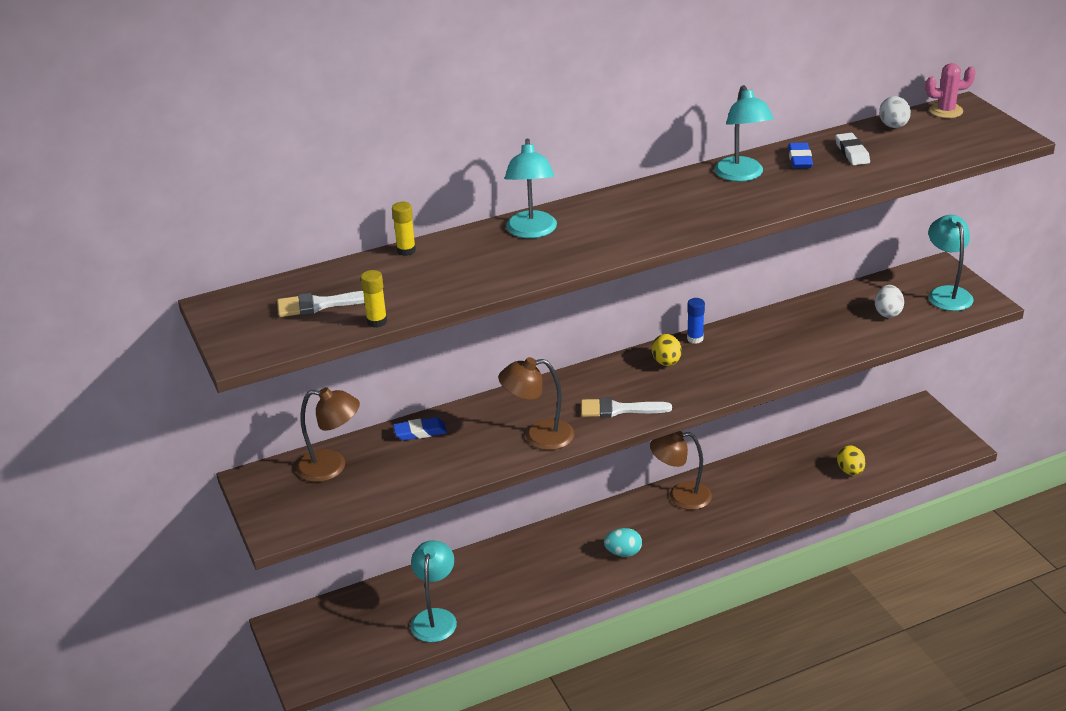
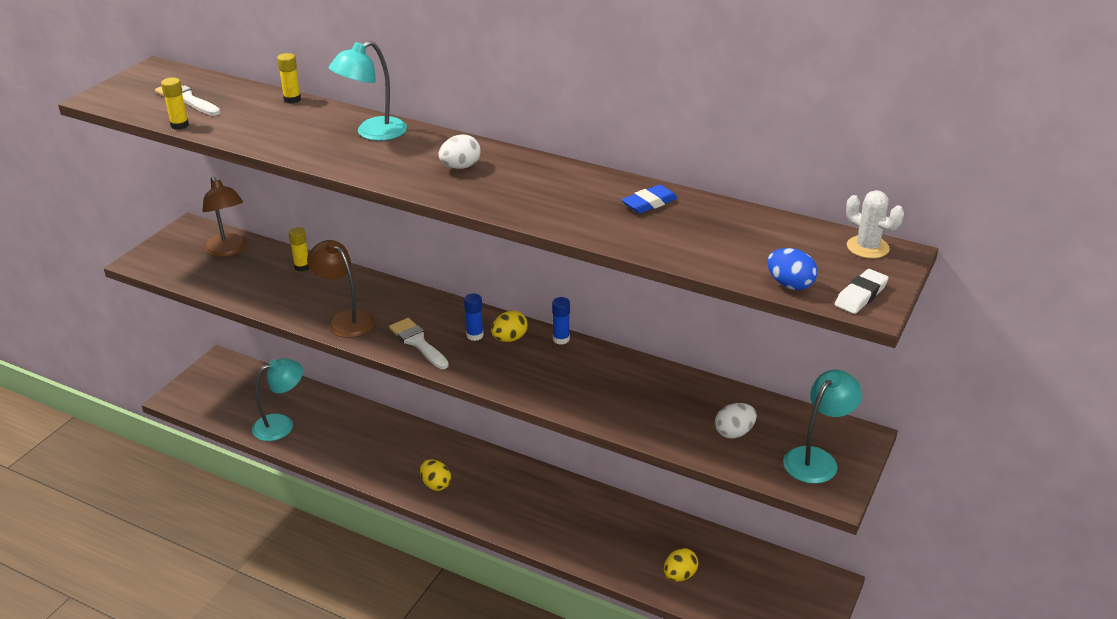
camera: 50 degrees right, 0 degrees up
(420, 432) = (302, 267): blue eraser -> yellow glue stick
(623, 553) = (435, 484): turquoise egg -> yellow egg
(642, 377) = (474, 335): none -> blue glue stick
(681, 496) = (536, 484): brown lamp -> none
(741, 175) = (580, 186): turquoise lamp -> none
(852, 152) = (700, 224): white eraser -> white eraser (861, 295)
(893, 126) = (788, 229): white egg -> white egg (460, 167)
(946, 111) = (867, 247): pink cactus -> white cactus
(964, 152) = (789, 285): none -> blue egg

